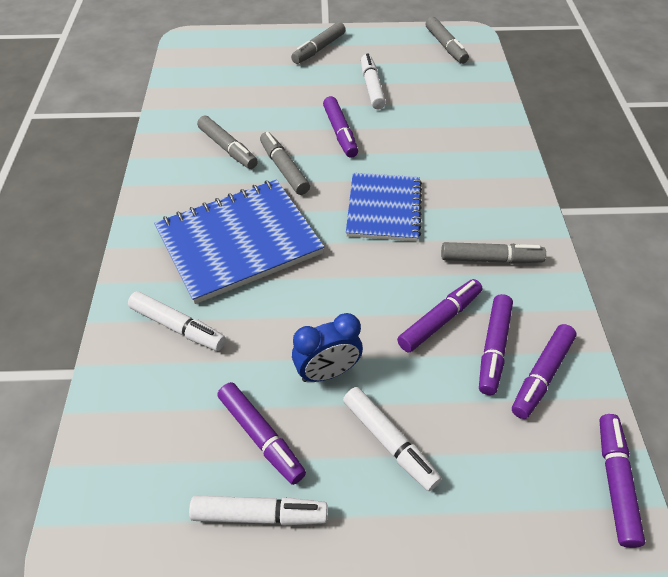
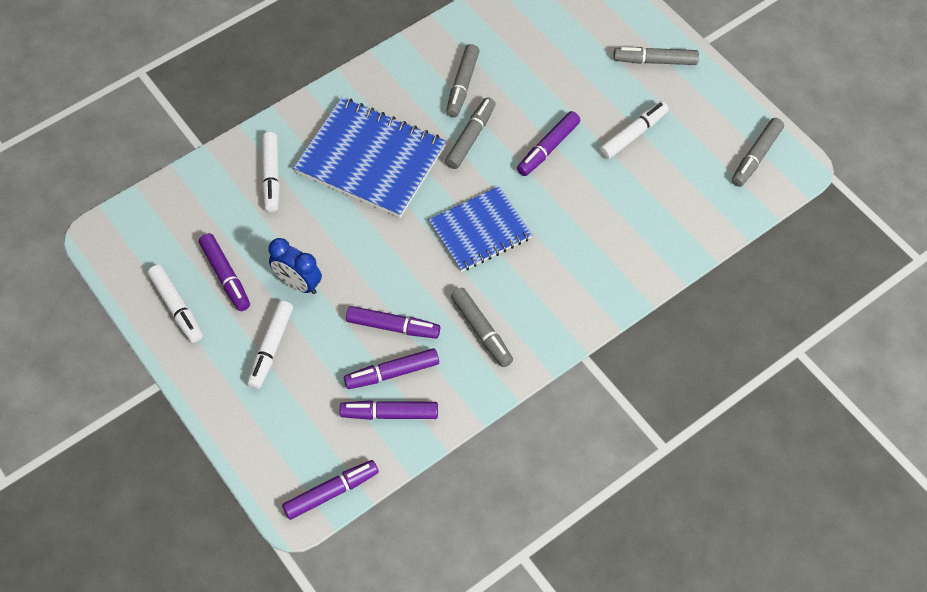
camera: 55 degrees right, 10 degrees up
(261, 436) = (226, 276): purple marker -> purple marker turned 45 degrees counterclockwise

